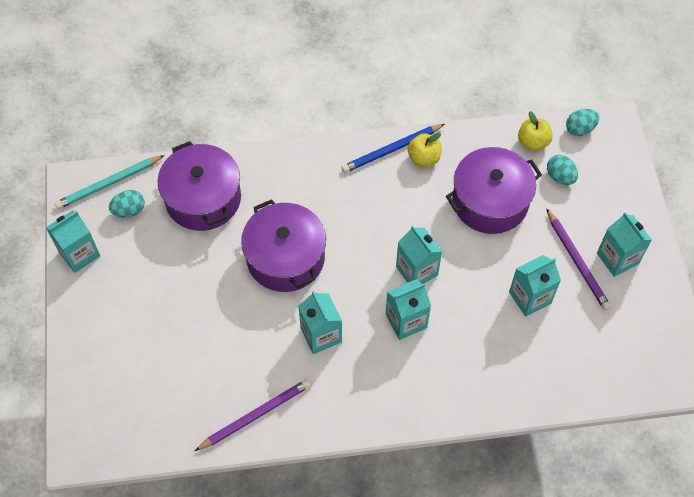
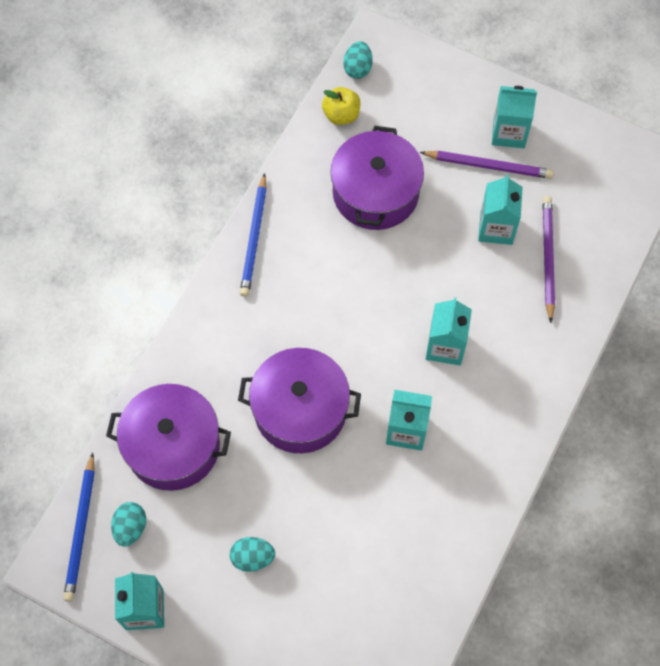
camera: 55 degrees left, 5 degrees up
(109, 184) = (81, 529): turquoise pencil -> blue pencil
(255, 415) = (448, 543): purple pencil -> purple pencil (547, 258)
(416, 271) = (401, 303): turquoise carton -> none
(424, 158) = (285, 216): yellow apple -> none
(560, 177) = (394, 119): turquoise egg -> turquoise egg (252, 558)

